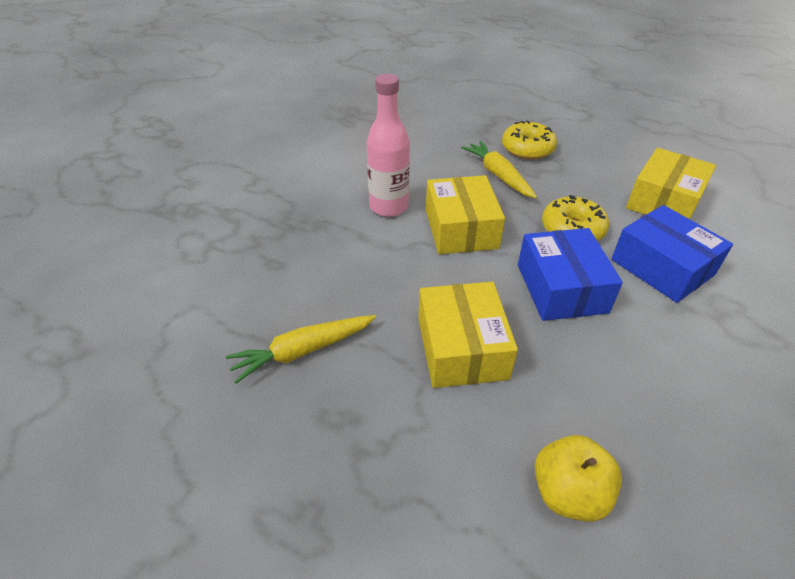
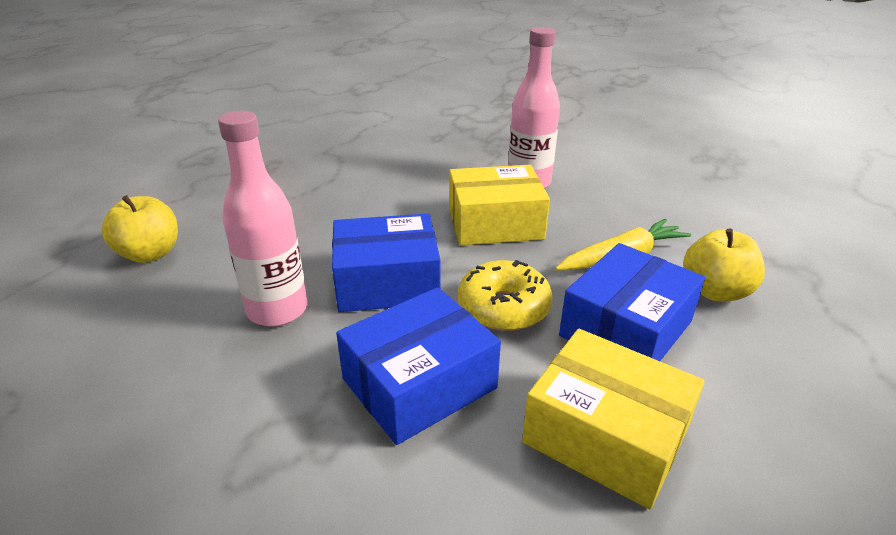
camera: 90 degrees right, 10 degrees down
(303, 351) = (337, 152): yellow carrot -> none
(462, 348) = (317, 215): yellow box -> none
(527, 149) = (715, 291): yellow donut -> yellow apple
(575, 184) = (626, 329): none -> blue box
(621, 352) = (277, 310): none -> pink bottle

